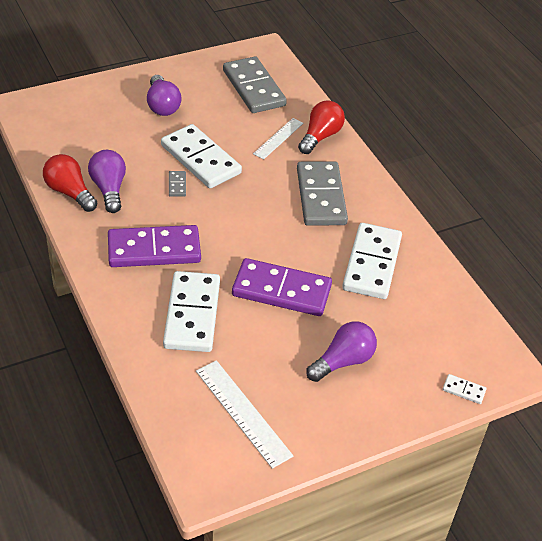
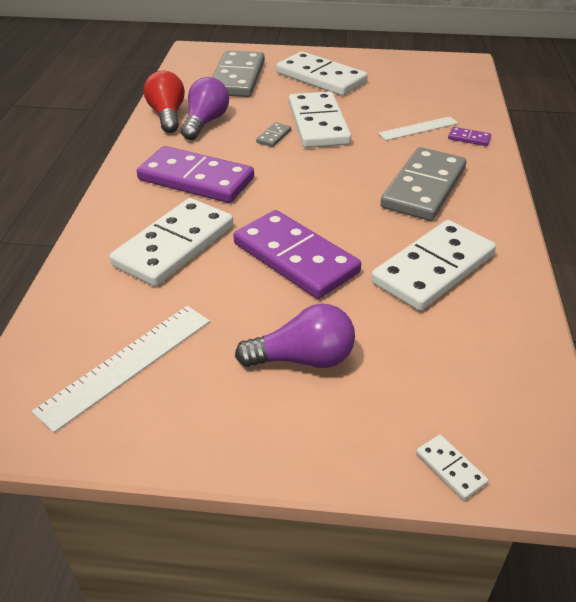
camera: 35 degrees right, 5 degrees down
(162, 105) = (320, 78): purple light bulb -> white domino
(242, 413) = (126, 364): white ruler -> white ruler turned 45 degrees clockwise
(253, 88) = (427, 86): grey domino -> grey domino (237, 78)
(320, 136) = (469, 138): red light bulb -> purple domino

